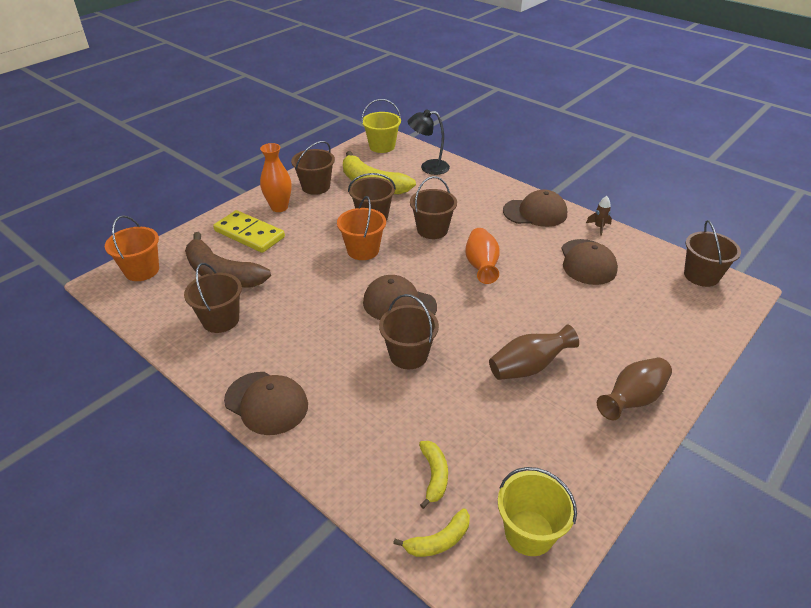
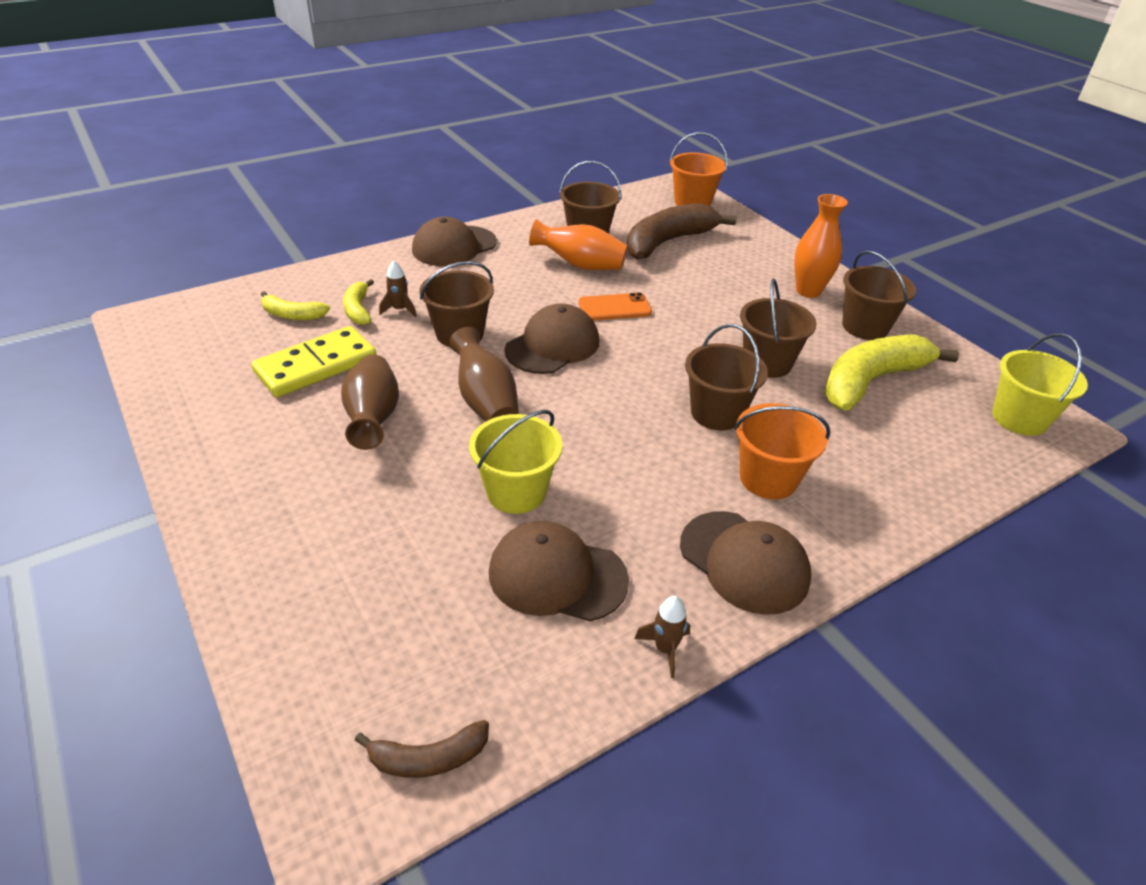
camera: 105 degrees right, 0 degrees up
(249, 234) = (746, 264): yellow domino -> yellow domino (316, 366)
(336, 285) = (614, 307): none -> orange phone
(363, 250) = (682, 339): orange bucket -> orange bucket (768, 478)
(391, 402) = (399, 310): none -> brown rocket
(428, 167) = (935, 459): black lamp -> none
(439, 540) = (230, 303): yellow banana -> yellow banana (358, 309)
(481, 266) = (601, 438): orange vase -> orange vase (580, 265)
(529, 532) = (183, 351): yellow bucket -> yellow bucket (516, 492)
(535, 212) = (744, 562): brown cap -> brown cap turned 60 degrees counterclockwise
(632, 399) = (248, 492): brown vase -> brown vase (485, 401)
(701, 275) = (428, 758): brown bucket -> brown banana

